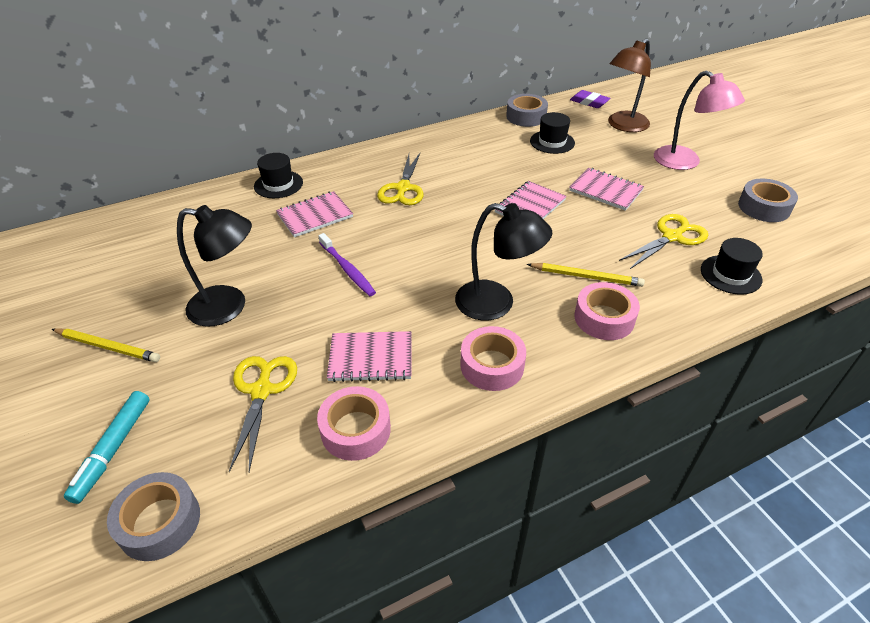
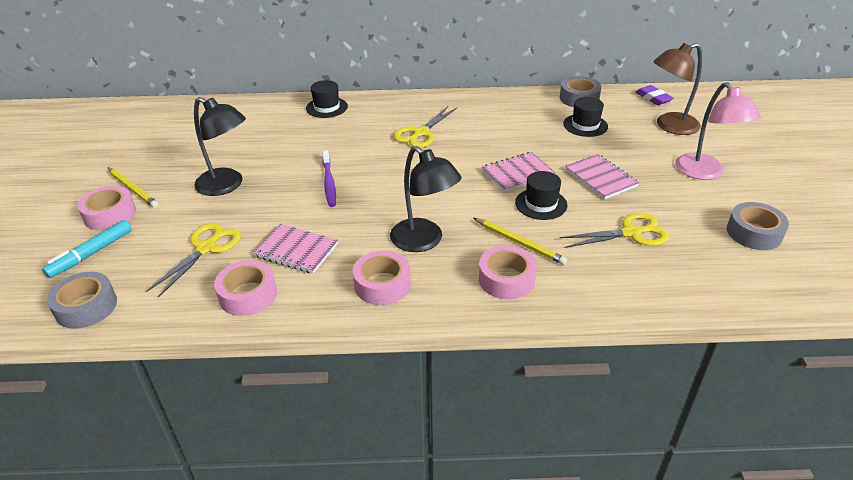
camera: 25 degrees right, 5 degrees down
(100, 389) = (110, 214): none -> pink tape
(315, 216) = (335, 137): pink notebook -> none
(730, 274) = (661, 280): black hat -> black hat (541, 204)

